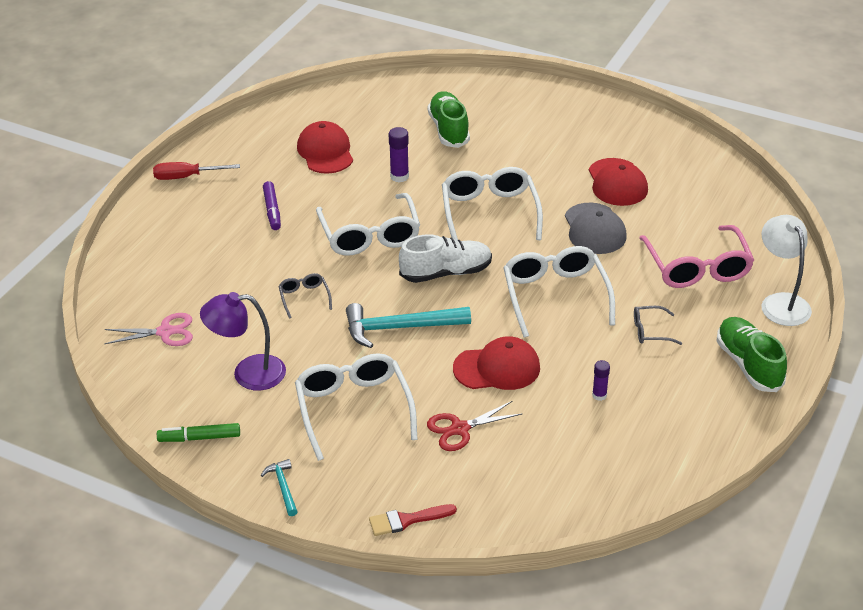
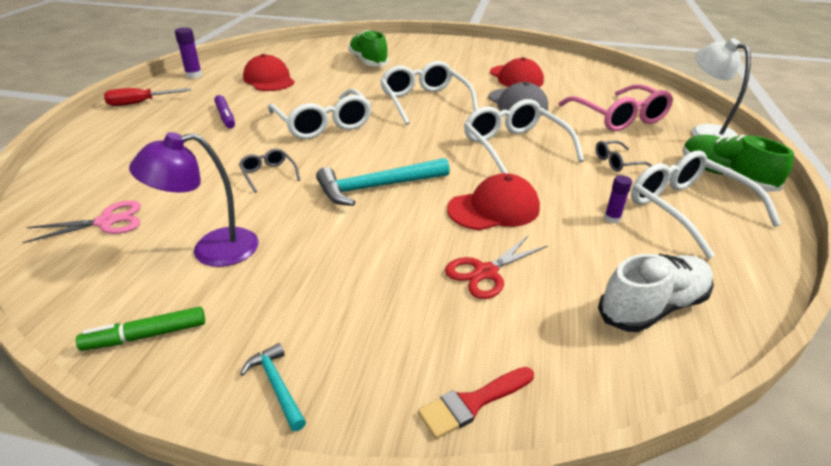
camera: 15 degrees left, 5 degrees down
(353, 409) = (350, 269): white glasses -> white glasses (687, 209)
(399, 176) = (337, 88): purple glue stick -> purple glue stick (194, 75)
(446, 273) = (405, 142): white shoe -> white shoe (652, 307)

